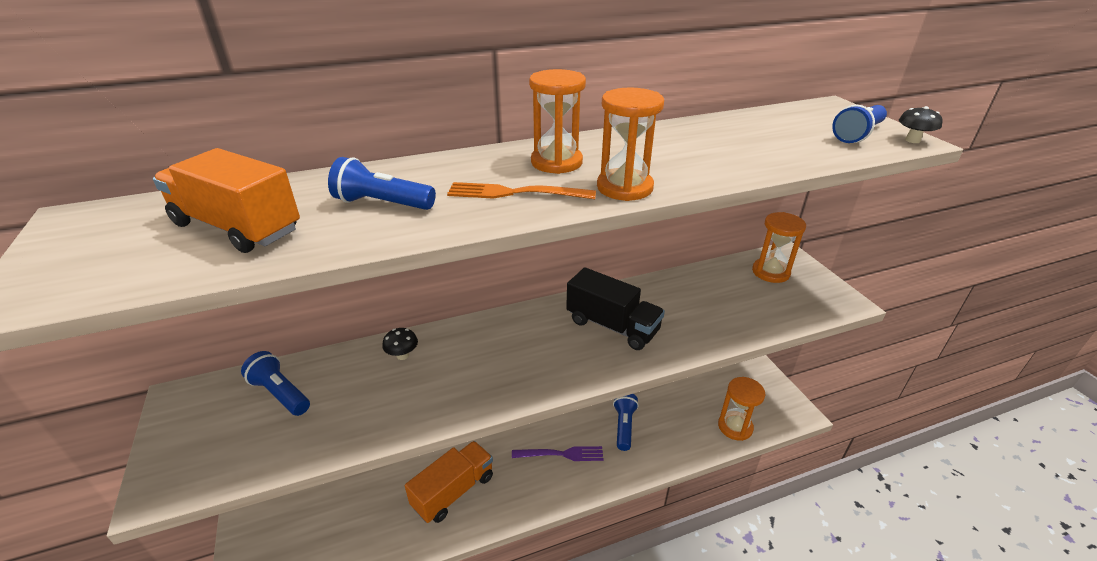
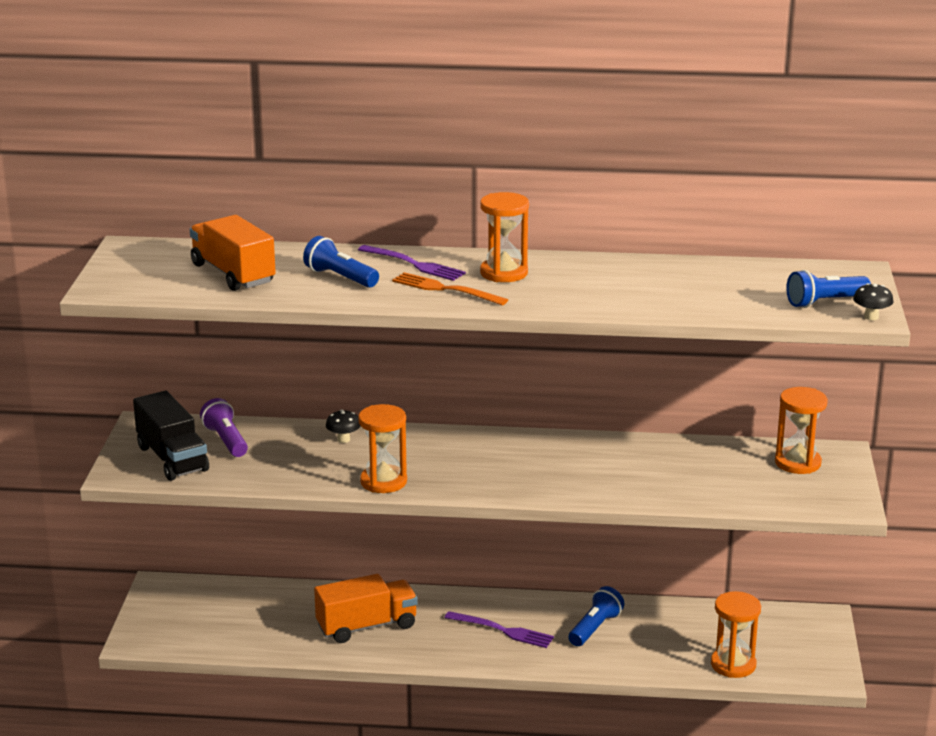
camera: 25 degrees right, 10 degrees down
(280, 393) = (226, 440): blue flashlight -> purple flashlight
(456, 171) = (414, 264): none -> purple fork
(612, 326) = (564, 465): black truck -> black truck (172, 458)
(624, 187) = (537, 302): orange hourglass -> orange hourglass (383, 481)

